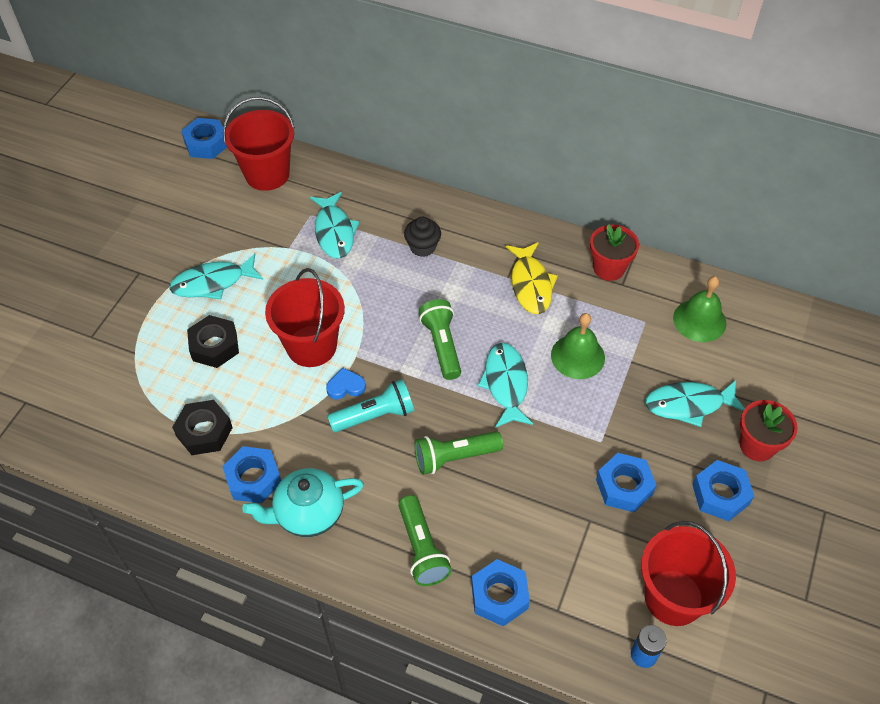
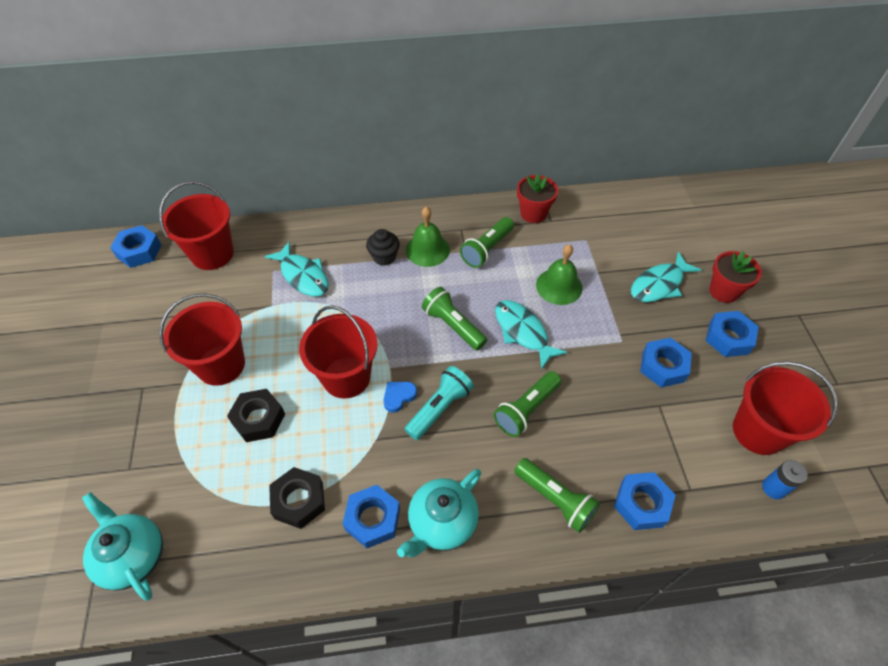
camera: 30 degrees left, 0 degrees up
(56, 407) = (133, 556): none -> turquoise teapot
(212, 283) = (221, 365): turquoise fish -> red bucket
(531, 285) = (487, 249): yellow fish -> green flashlight
(699, 320) = (621, 222): green bell -> green bell (427, 249)

